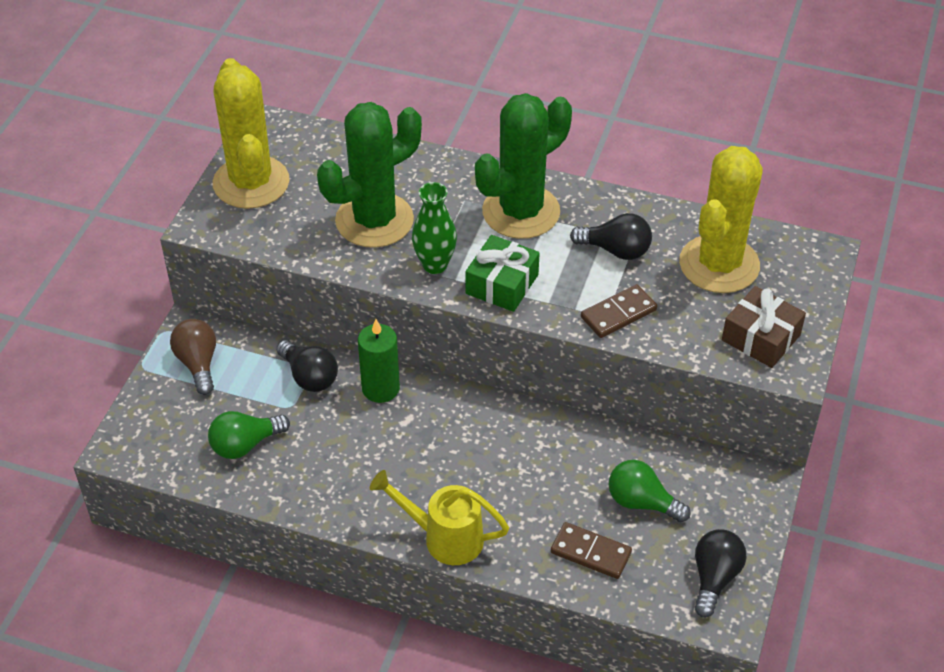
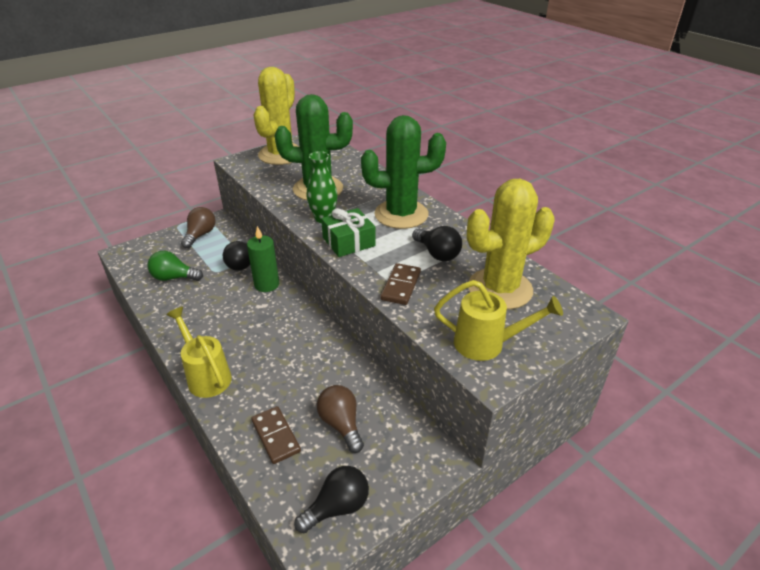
camera: 35 degrees right, 10 degrees down
(618, 314) = (401, 286): brown domino -> brown domino turned 75 degrees counterclockwise
(642, 502) = (341, 424): green light bulb -> brown light bulb
(761, 337) = (487, 344): brown gift -> yellow watering can

